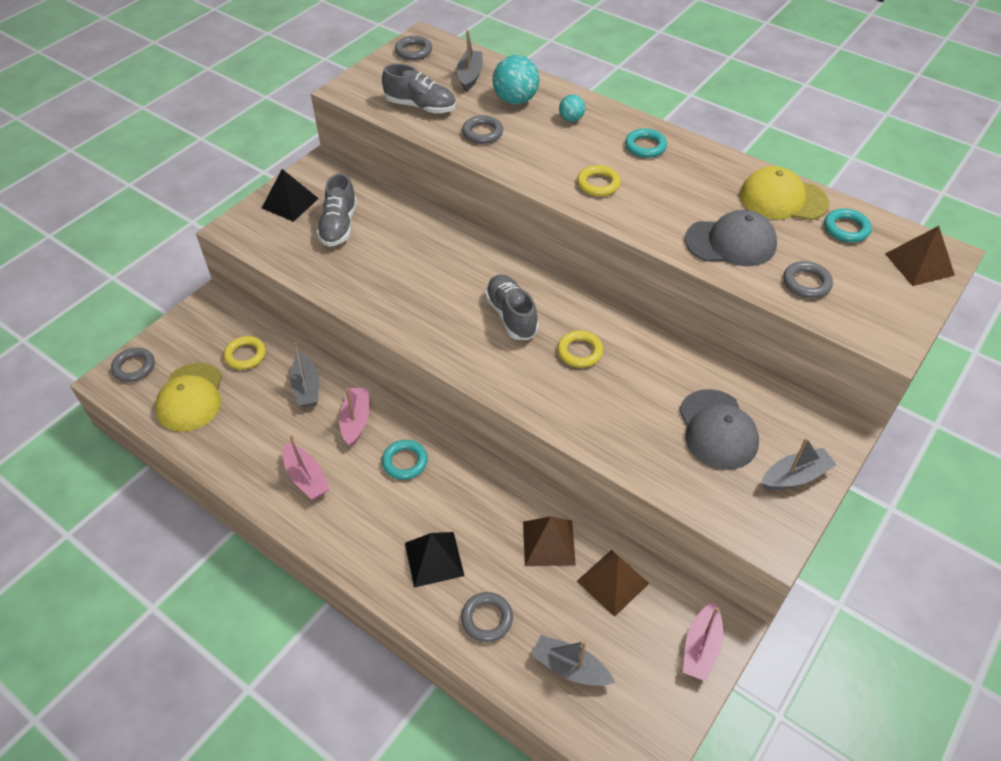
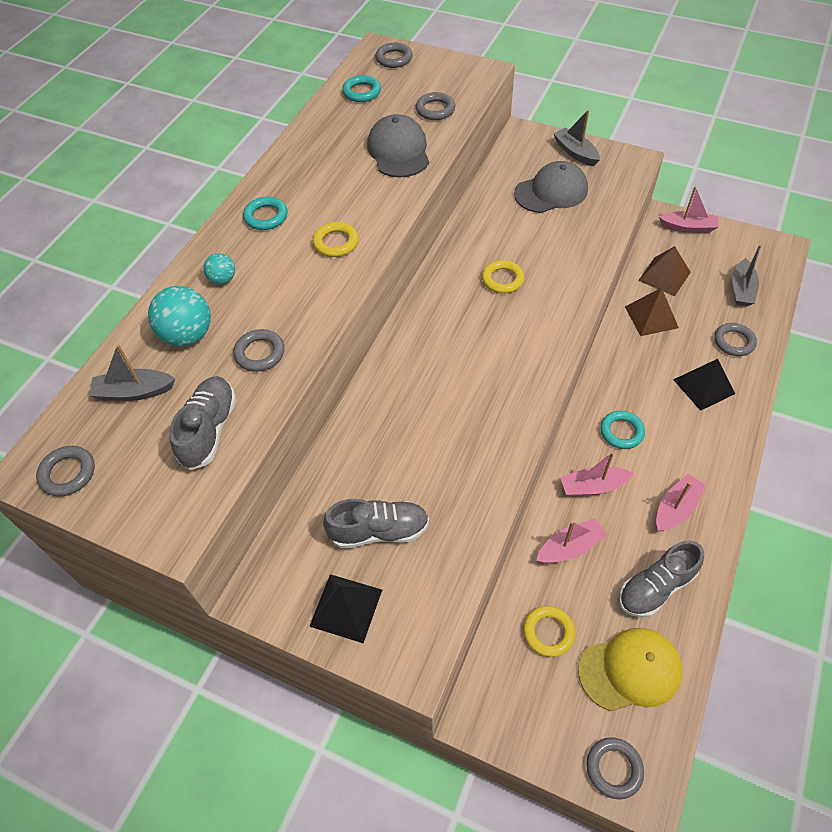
camera: 100 degrees left, 5 degrees up
(306, 387) = (569, 547): grey boat -> pink boat
(511, 316) = (475, 335): grey shoe -> grey shoe (656, 587)
(783, 199) = (331, 126): yellow cap -> none
(919, 264) = (394, 58): brown pyramid -> grey ring

